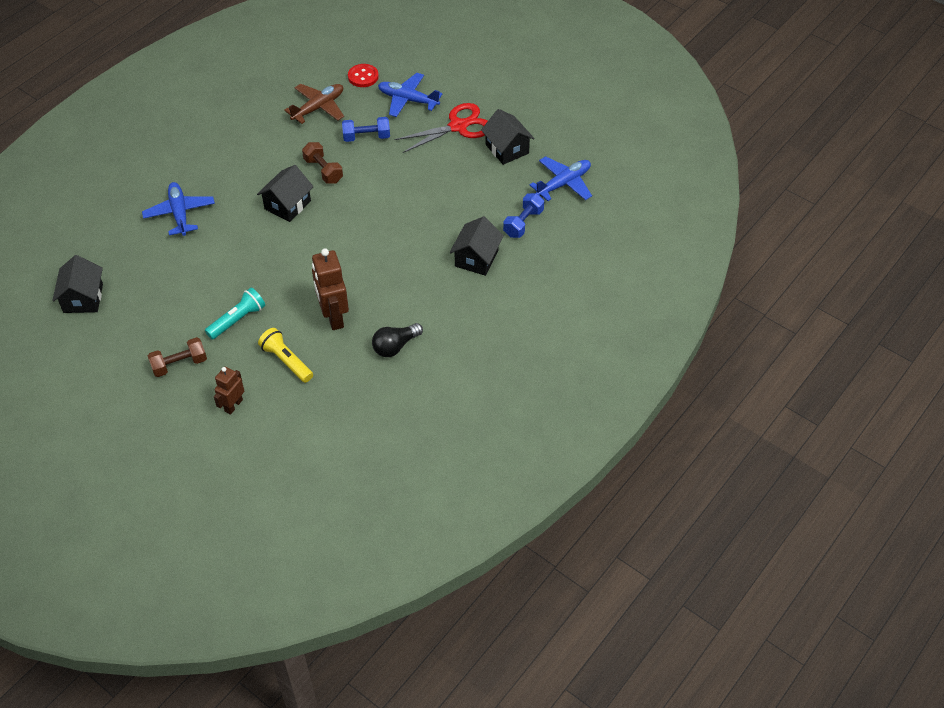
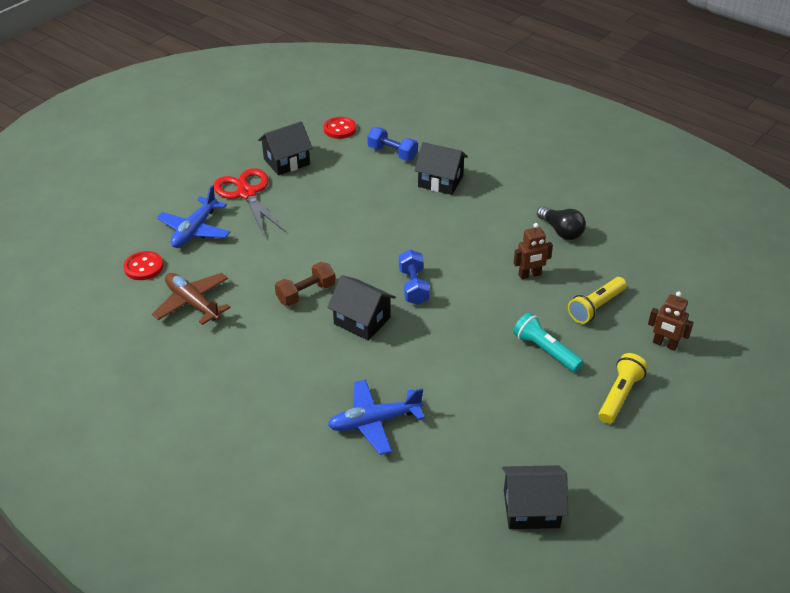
camera: 90 degrees left, 10 degrees down
(179, 364) = (619, 396): brown dumbbell -> yellow flashlight
(333, 317) = (529, 275): brown robot -> brown robot, size x0.60
(366, 137) = (253, 260): blue dumbbell -> blue dumbbell (413, 286)
(563, 183) = (340, 129): blue plane -> red button

